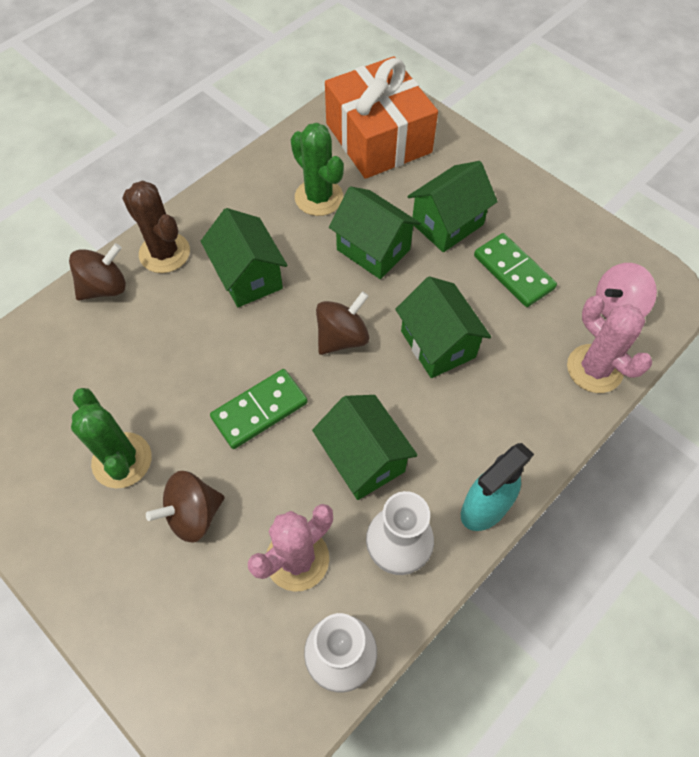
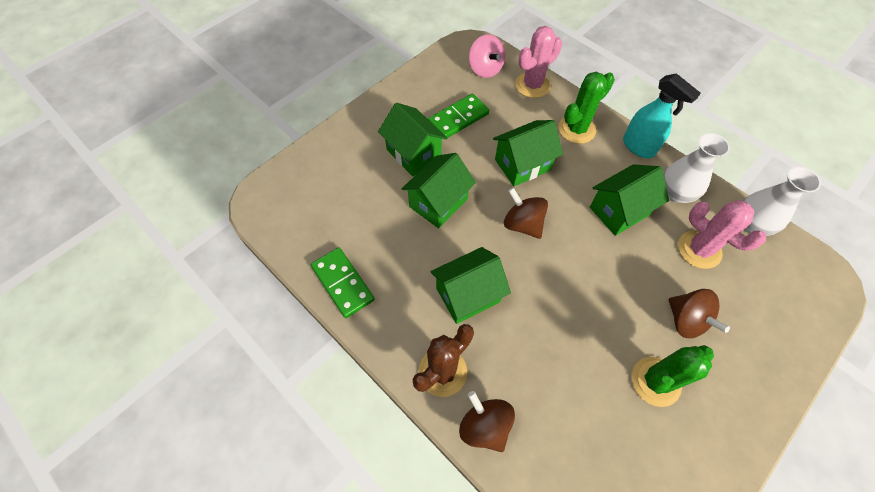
camera: 90 degrees left, 0 degrees up
(259, 410) = (593, 279): green domino -> green domino (342, 283)
(319, 197) = (381, 242): green cactus -> green cactus (576, 129)
(378, 138) = (316, 197): orange gift -> none

